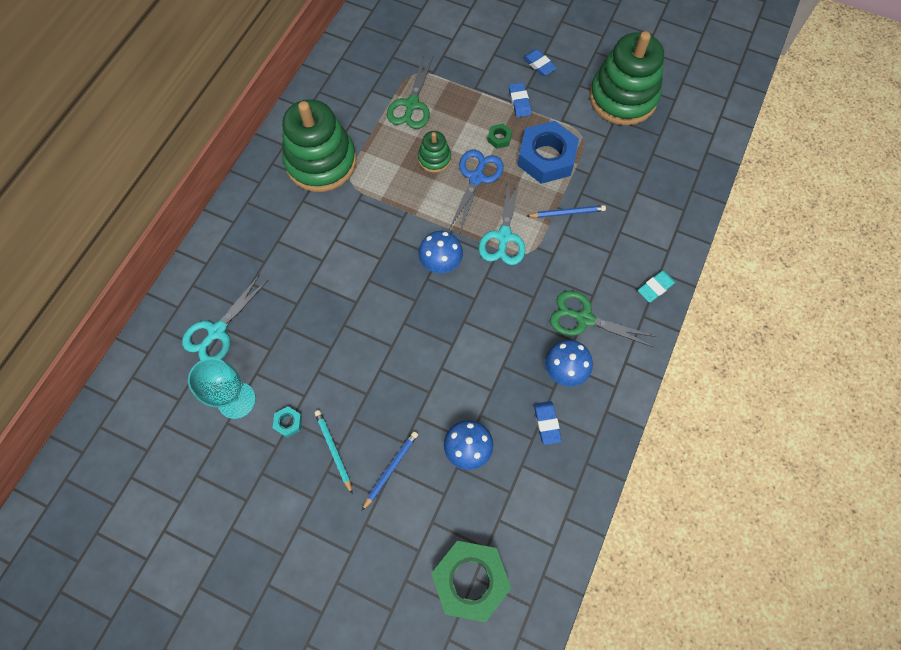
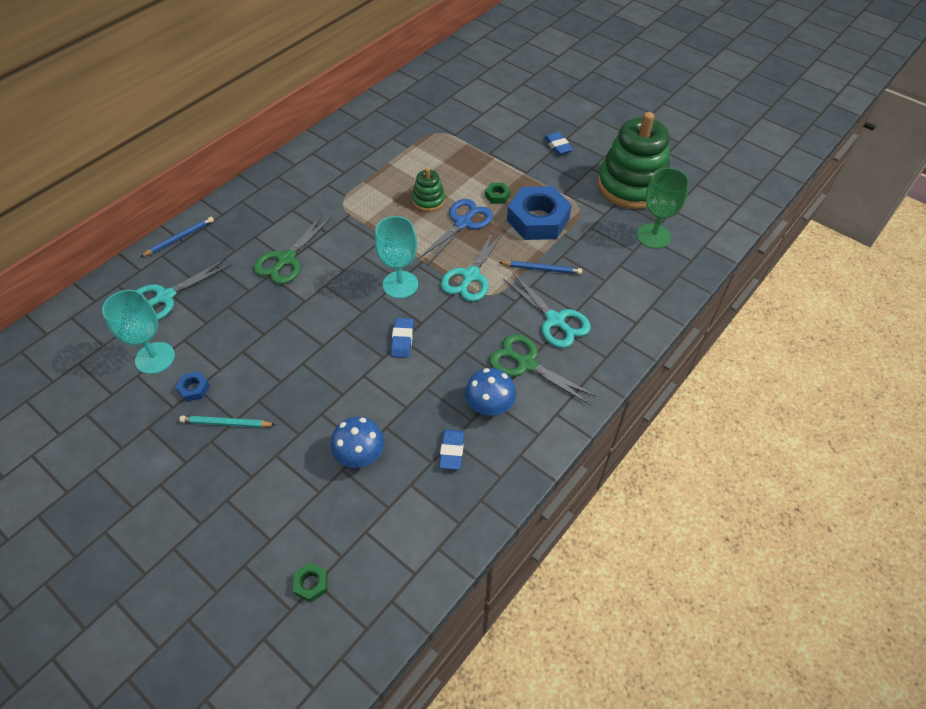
camera: 15 degrees right, 15 degrees down
(288, 422) = (194, 389): turquoise nut -> blue nut
(321, 162) = (322, 183): green stacking toy -> none
(333, 450) = (226, 423): turquoise pencil -> turquoise pencil turned 75 degrees counterclockwise
(391, 469) = (274, 454): blue pencil -> blue pencil (180, 238)
(411, 105) = (424, 155): green scissors -> green scissors (286, 260)
(440, 262) = (400, 285): blue mushroom -> turquoise goblet
(470, 580) = (311, 584): green nut -> green nut, size x0.41
(519, 102) = (528, 171): blue eraser -> blue eraser (402, 340)
(595, 266) = (555, 320): none -> turquoise scissors
(655, 287) = (612, 352): turquoise eraser -> none
(658, 152) = (653, 236): none -> green goblet

